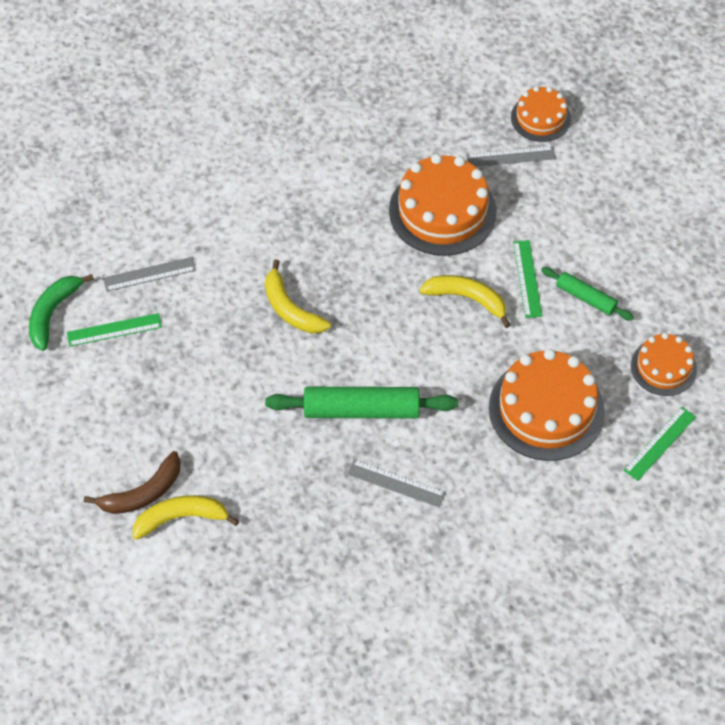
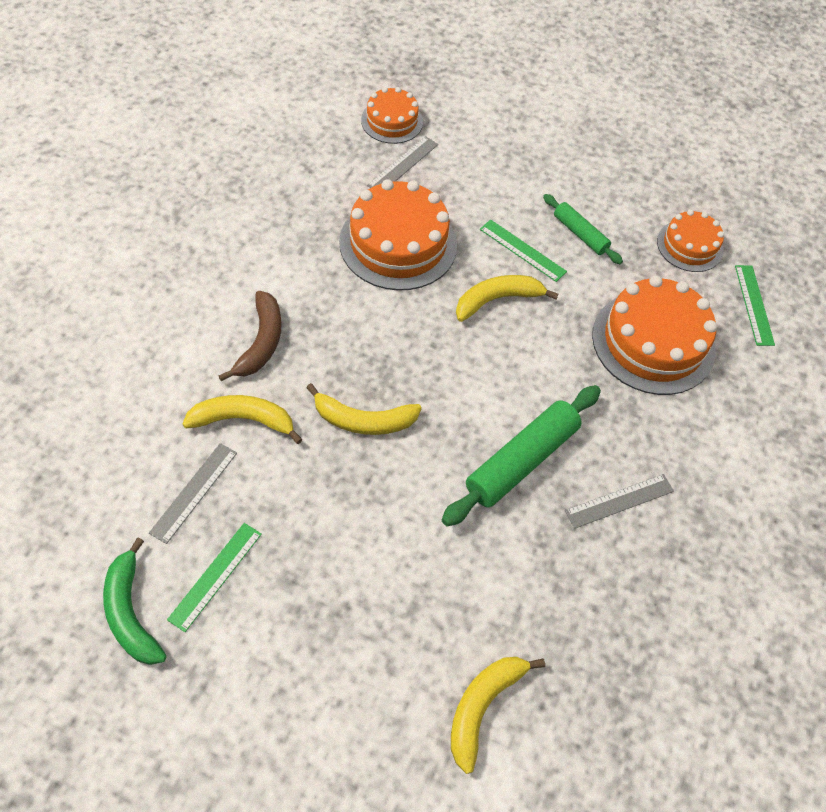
camera: 50 degrees left, 0 degrees up
(143, 493) = (420, 716): brown banana -> brown banana (261, 342)
(219, 253) = (243, 420): none -> yellow banana
(585, 298) = (580, 234): green rolling pin -> green rolling pin turned 60 degrees clockwise

